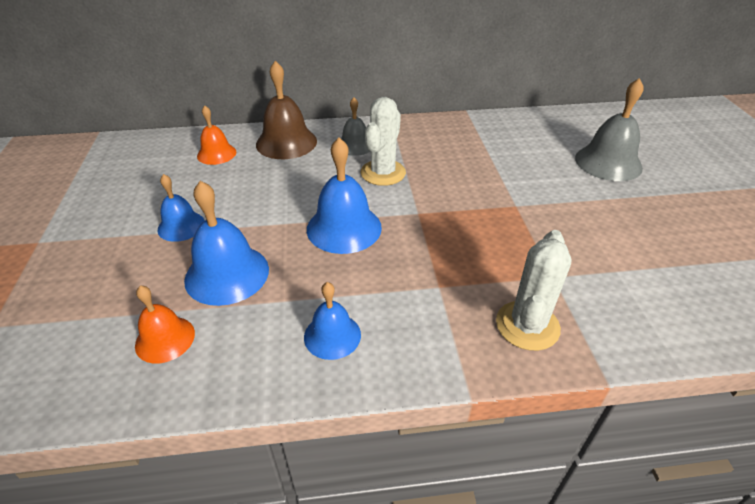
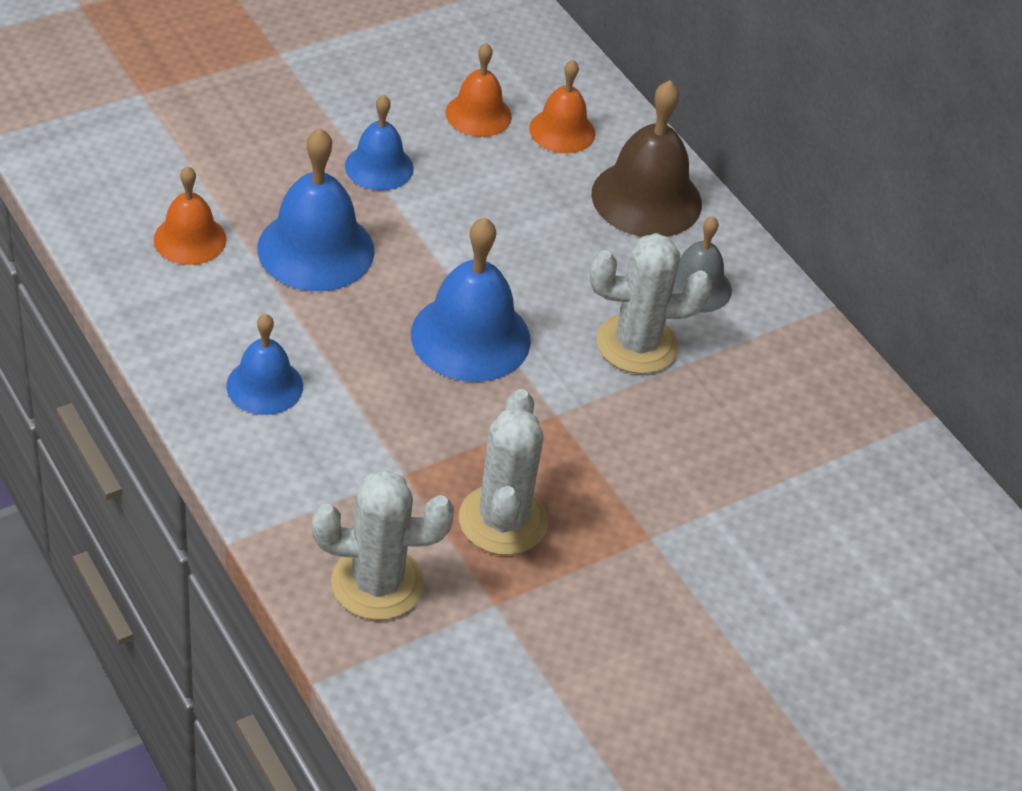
camera: 60 degrees right, 5 degrees up
(177, 177) = (478, 114): none -> orange bell
(490, 255) = (503, 520): none -> white cactus
(608, 162) = (879, 665): grey bell -> none

